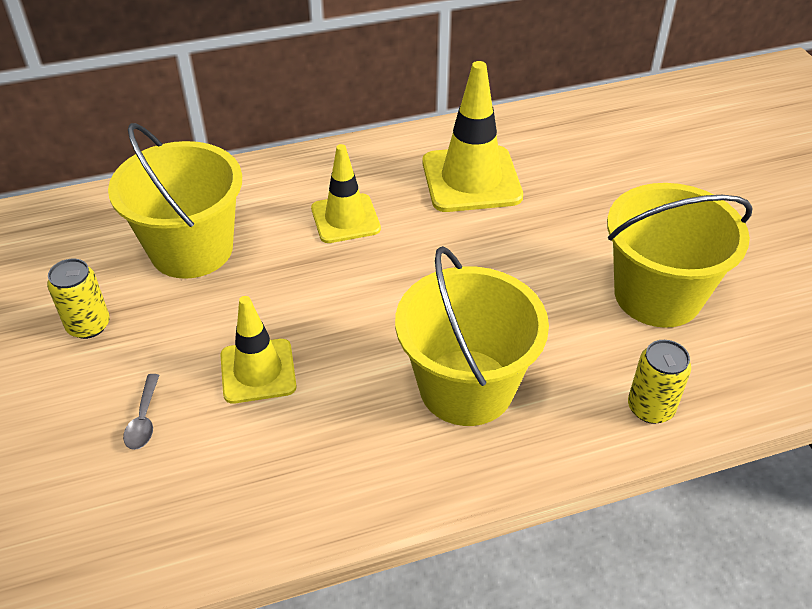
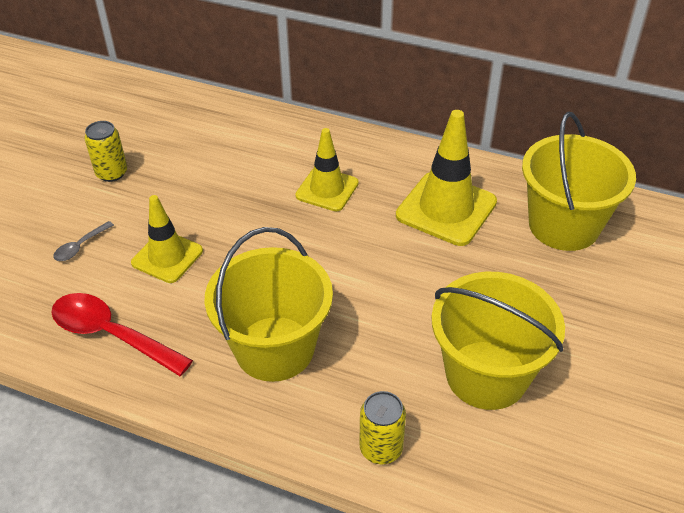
camera: 40 degrees right, 0 degrees up
(191, 249) = (213, 158): yellow bucket -> yellow bucket (563, 225)
(289, 481) = (111, 334): none -> red spoon

